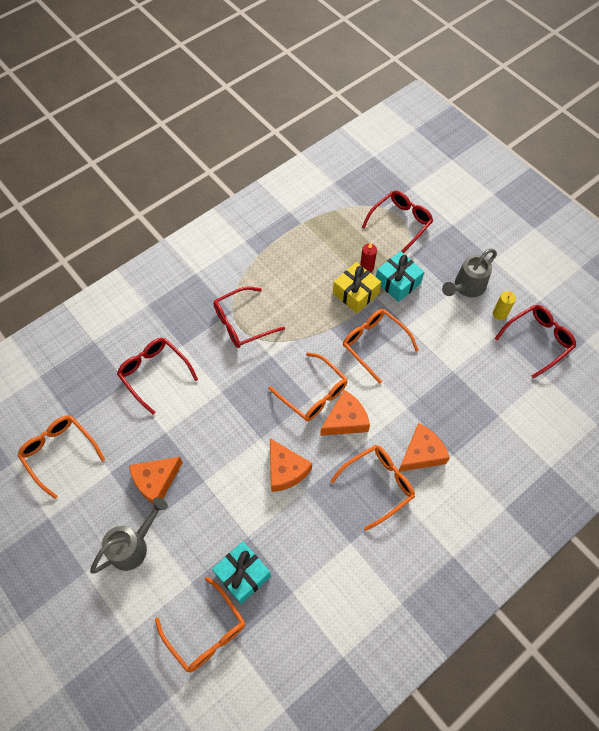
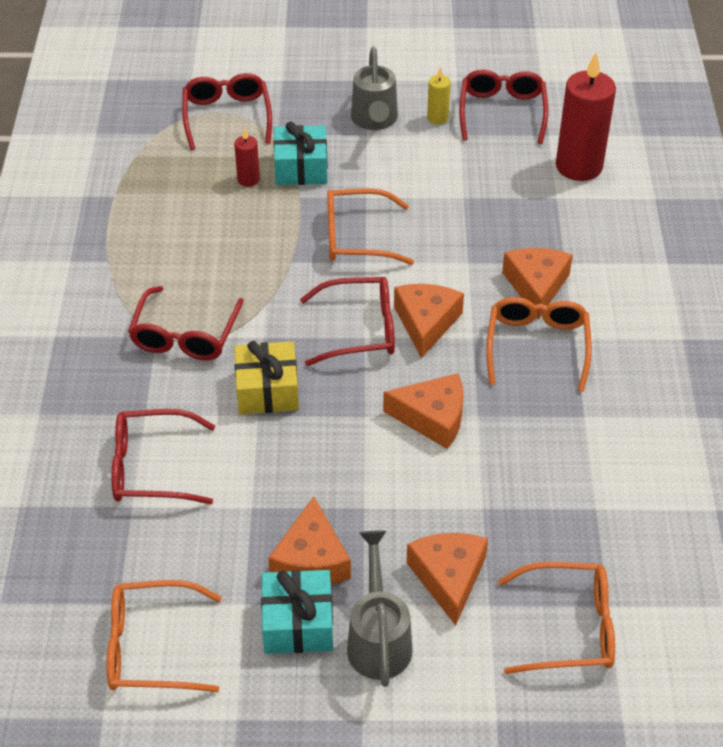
camera: 50 degrees left, 15 degrees down
(192, 551) = (448, 578): none -> orange cheese
(242, 575) = (528, 544): turquoise gift -> turquoise gift (298, 623)
(313, 393) = (359, 330): orange glasses -> red glasses
(355, 293) = (271, 211): yellow gift -> yellow gift (267, 390)
(535, 409) = (579, 166): none -> red candle

